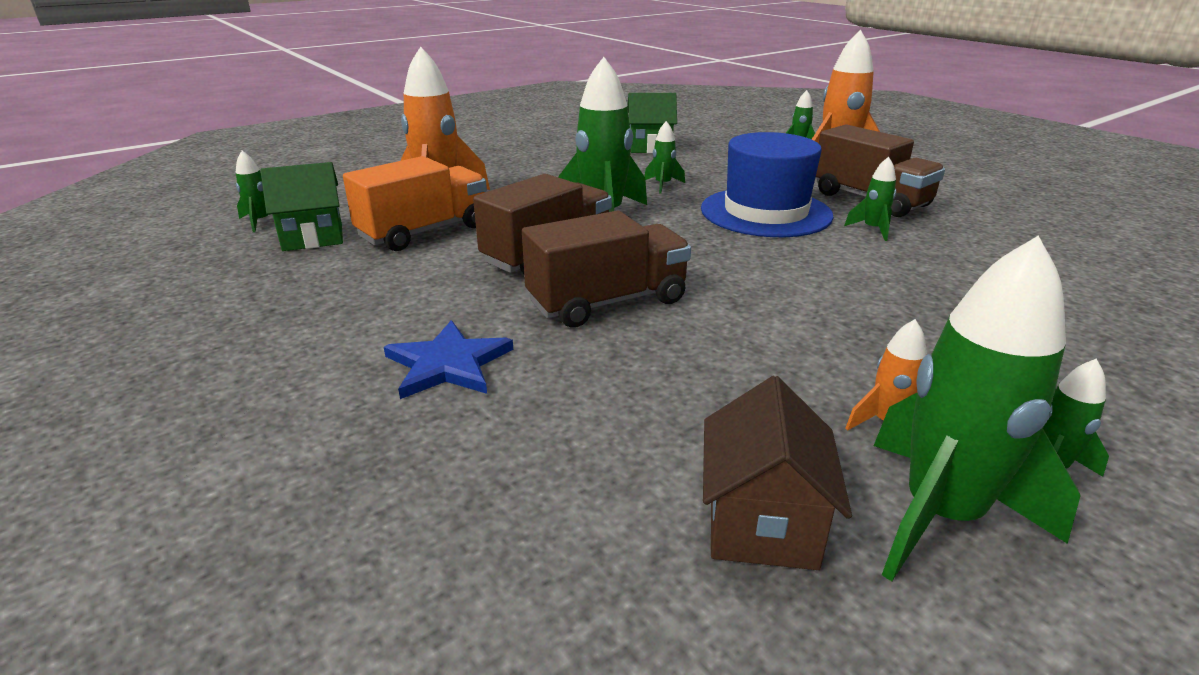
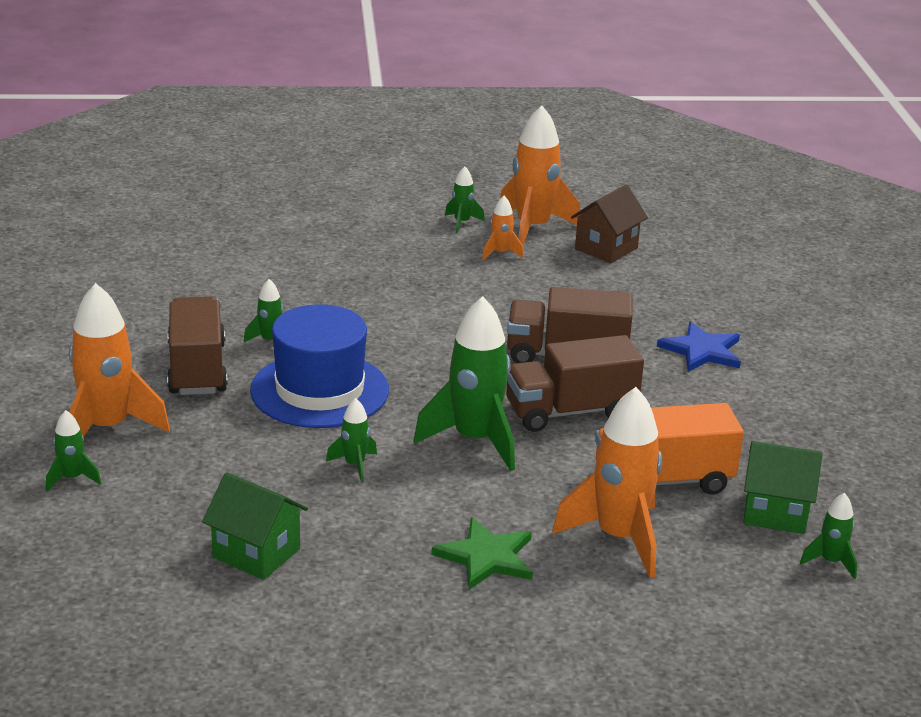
camera: 150 degrees left, 0 degrees up
(520, 172) = (486, 557): none -> green star
(940, 515) = (533, 228): green rocket -> orange rocket

